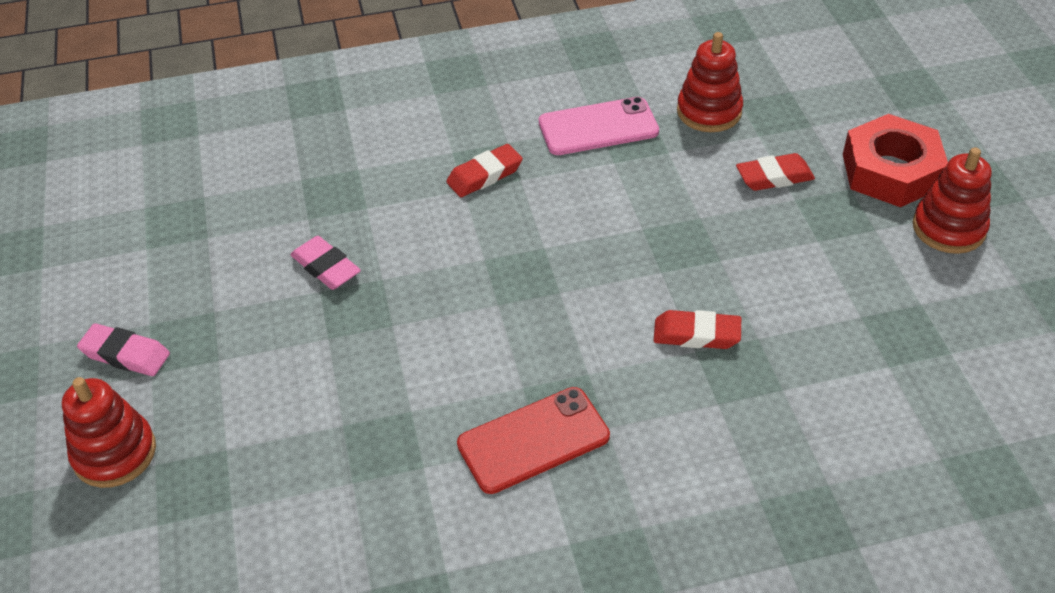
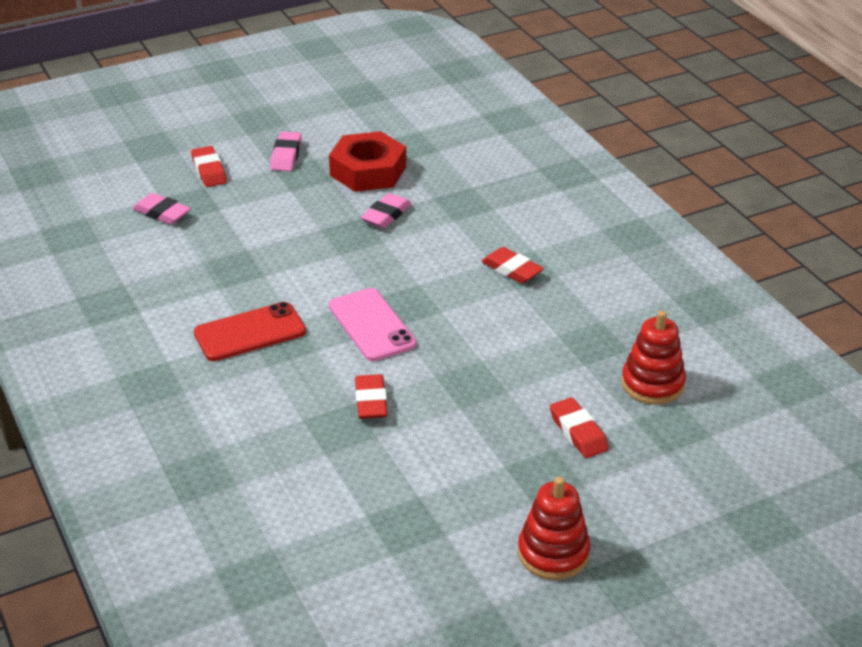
camera: 75 degrees right, 10 degrees down
(115, 453) = (209, 171): red stacking toy -> red eraser
(201, 525) = (162, 213): none -> pink eraser
(533, 440) = (250, 332): red phone -> red phone turned 75 degrees counterclockwise
(598, 127) = (599, 321): pink phone -> pink phone (372, 325)
(891, 171) = (620, 510): red nut -> red nut (368, 171)

